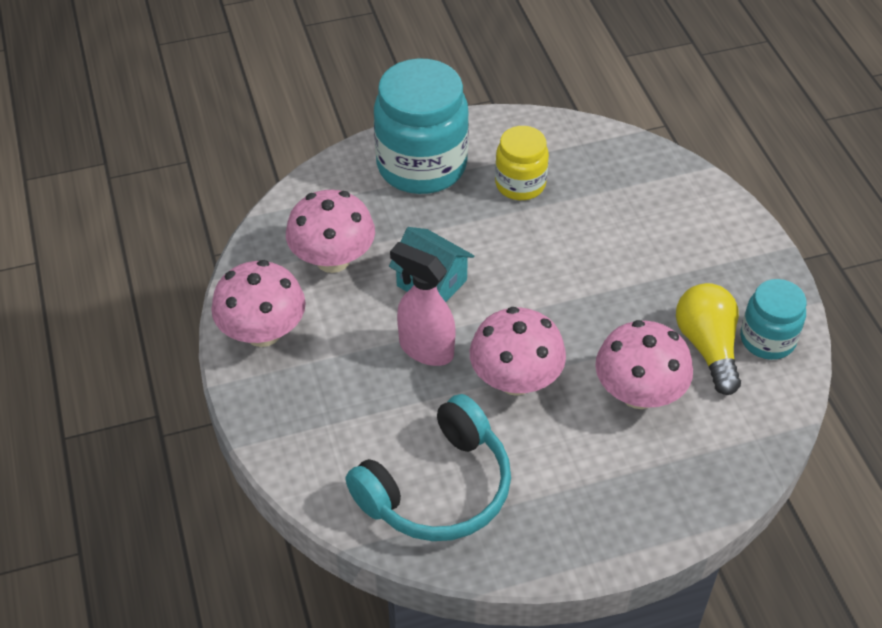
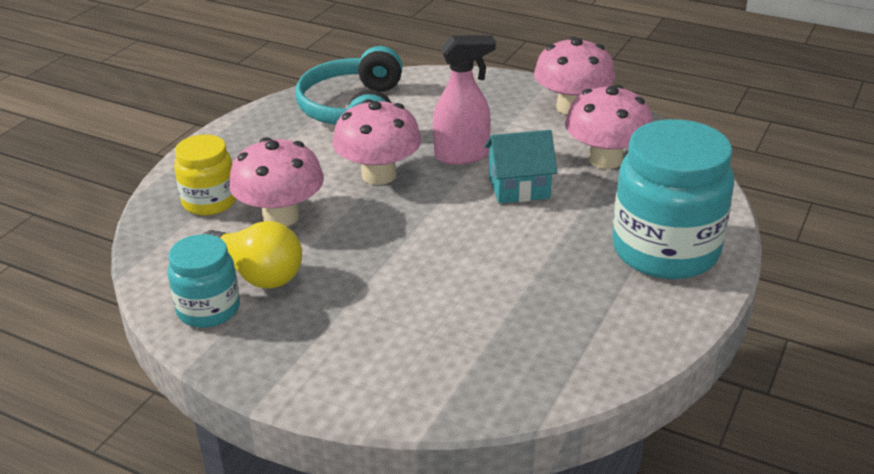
camera: 135 degrees right, 15 degrees down
(520, 184) = (569, 291): yellow jar -> yellow jar (209, 202)

